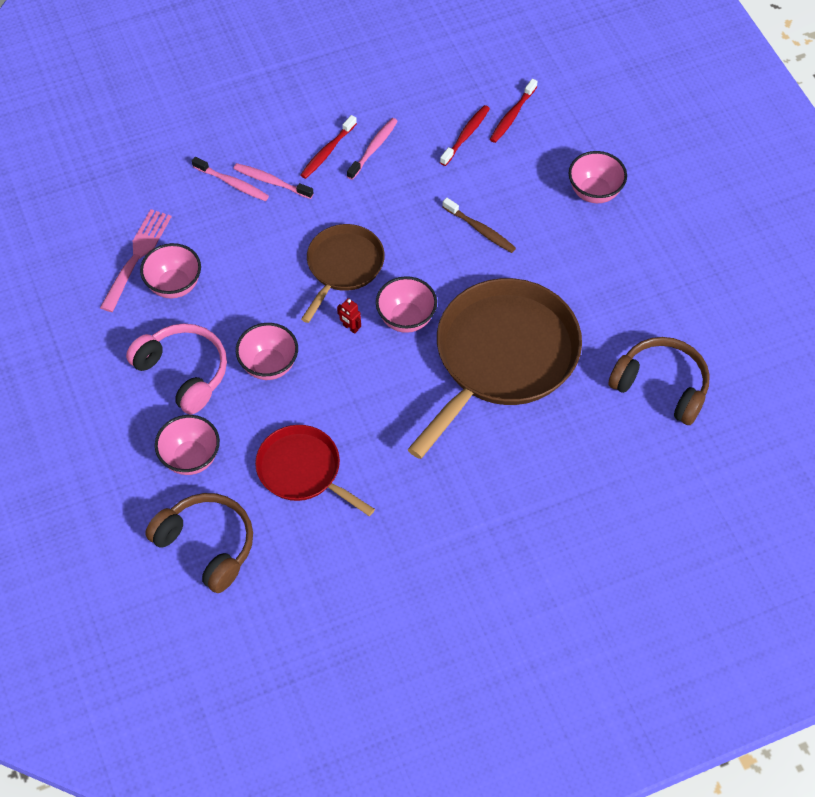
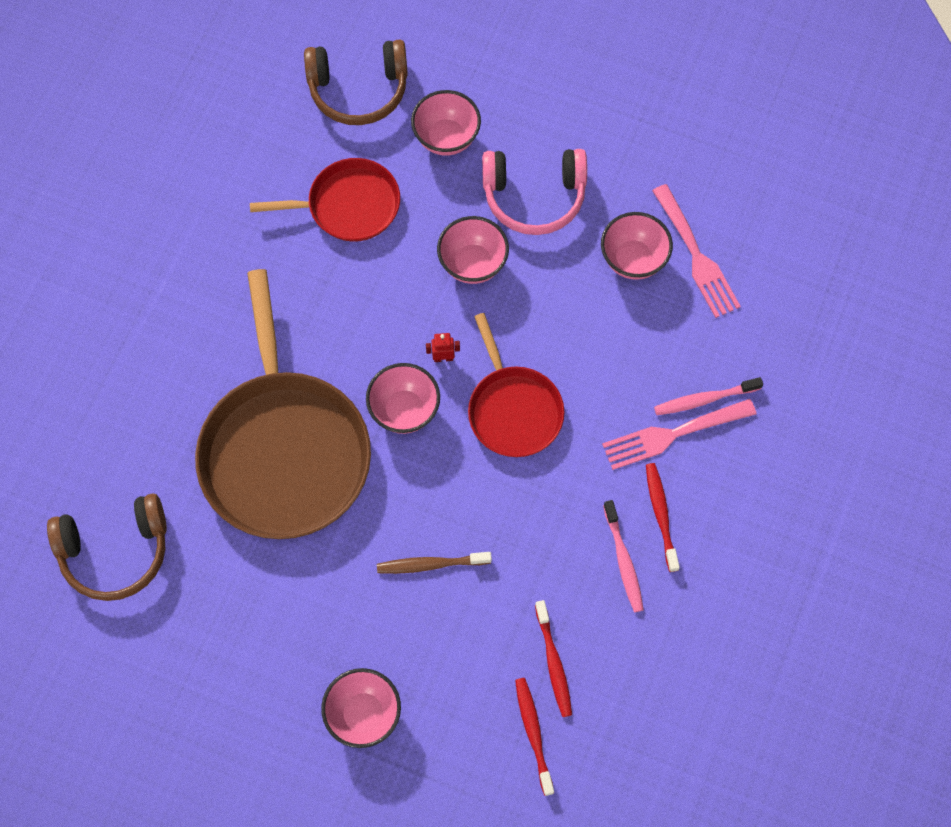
camera: 135 degrees right, 10 degrees up
(271, 182) = (673, 434): pink toothbrush -> pink fork
(343, 266) = (513, 410): brown pan -> red pan

